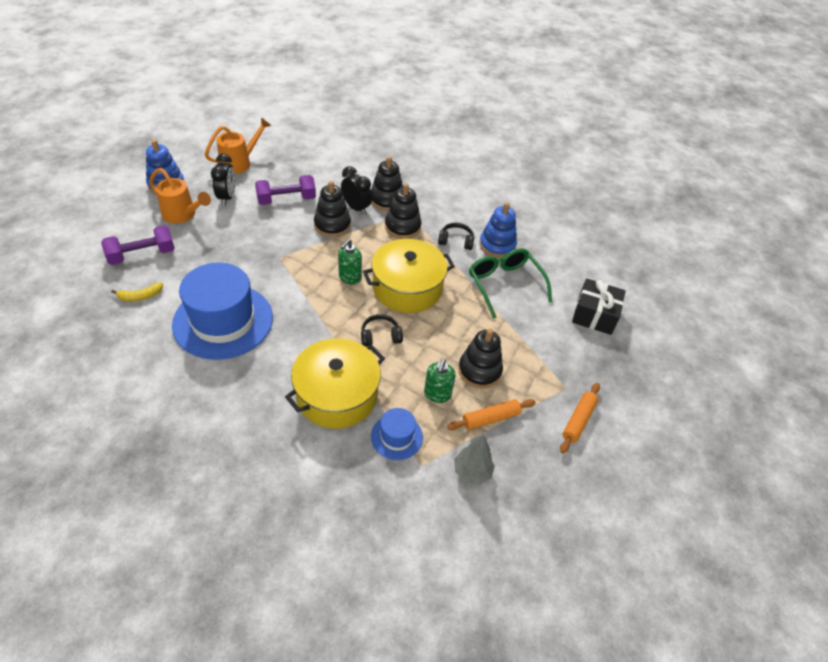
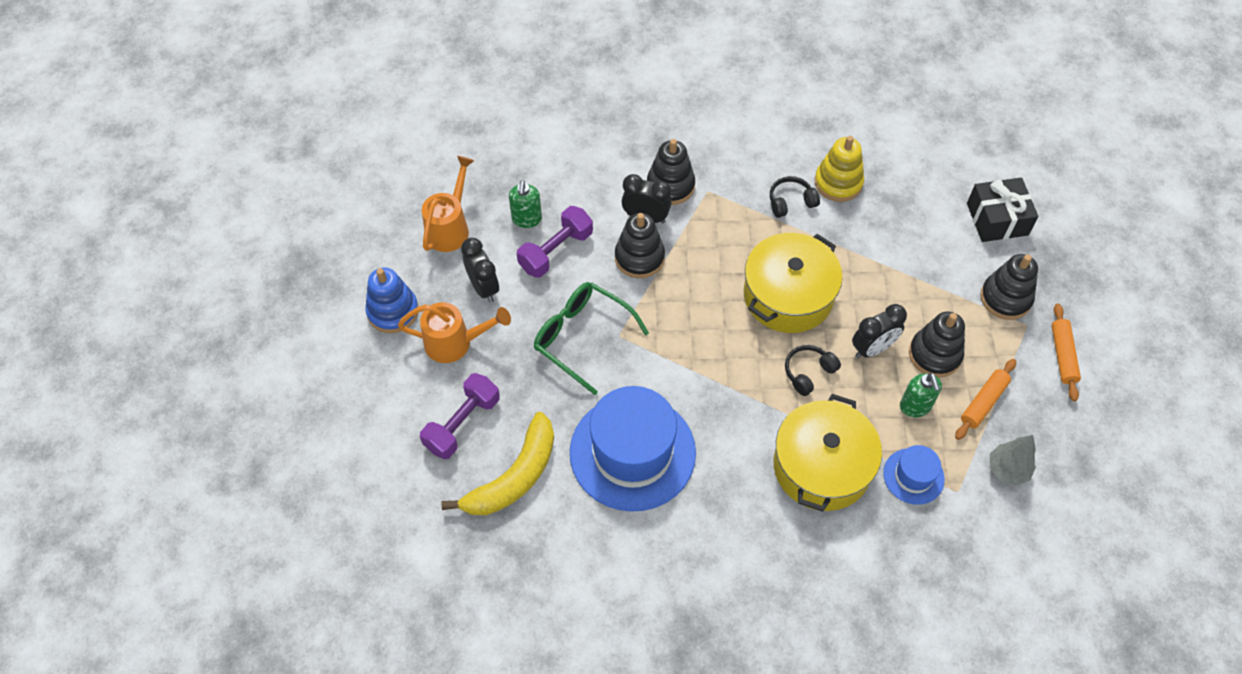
camera: 25 degrees left, 10 degrees up
(140, 296) = (514, 476): yellow banana -> yellow banana, size x2.17
(349, 278) = (717, 318): green soap dispenser -> green soap dispenser (526, 219)
(402, 227) = (718, 215): black stacking toy -> black stacking toy (1005, 298)
(437, 345) = (872, 348): none -> black clock
(497, 245) = (838, 183): blue stacking toy -> yellow stacking toy
(504, 284) = (883, 232): green glasses -> green glasses (581, 337)

